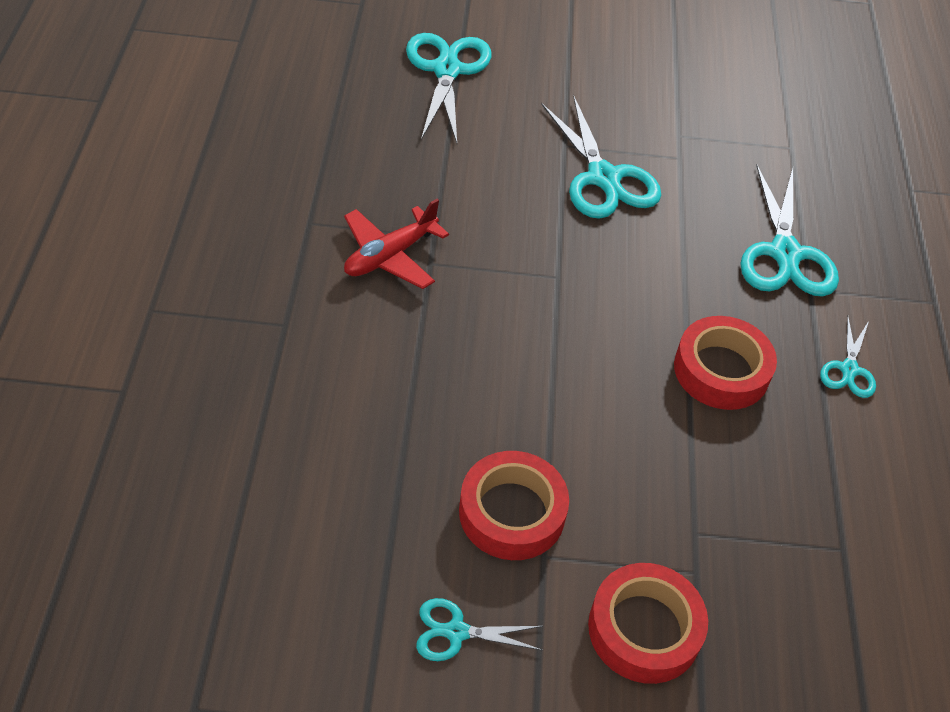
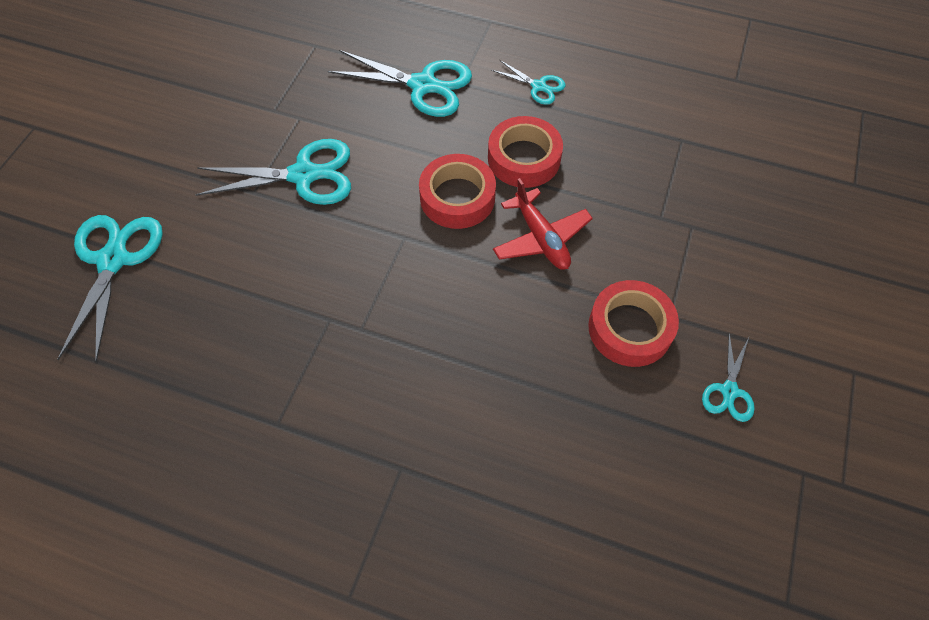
camera: 70 degrees left, 10 degrees up
(390, 256) = (342, 360): red plane -> red plane (541, 238)
(446, 70) = (113, 260): turquoise scissors -> turquoise scissors turned 75 degrees clockwise
(644, 629) = (733, 270): red tape -> red tape (457, 197)

